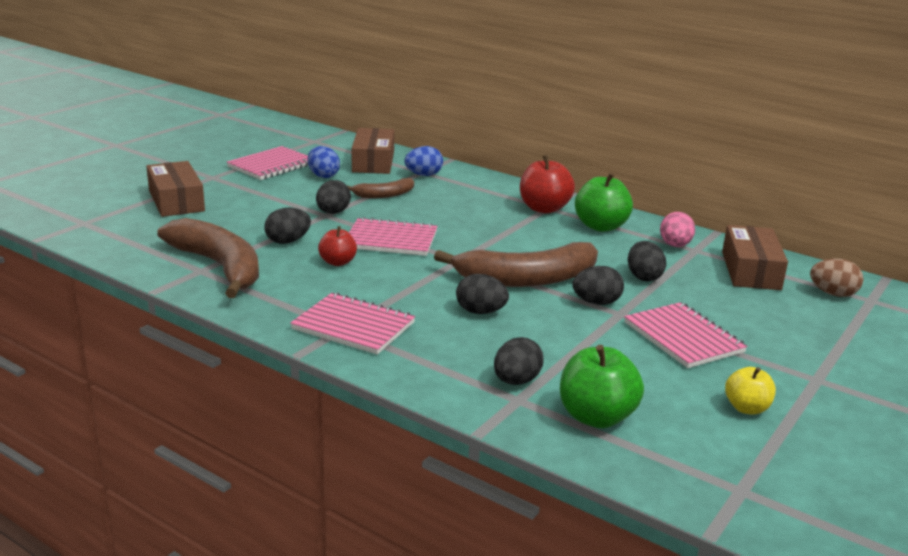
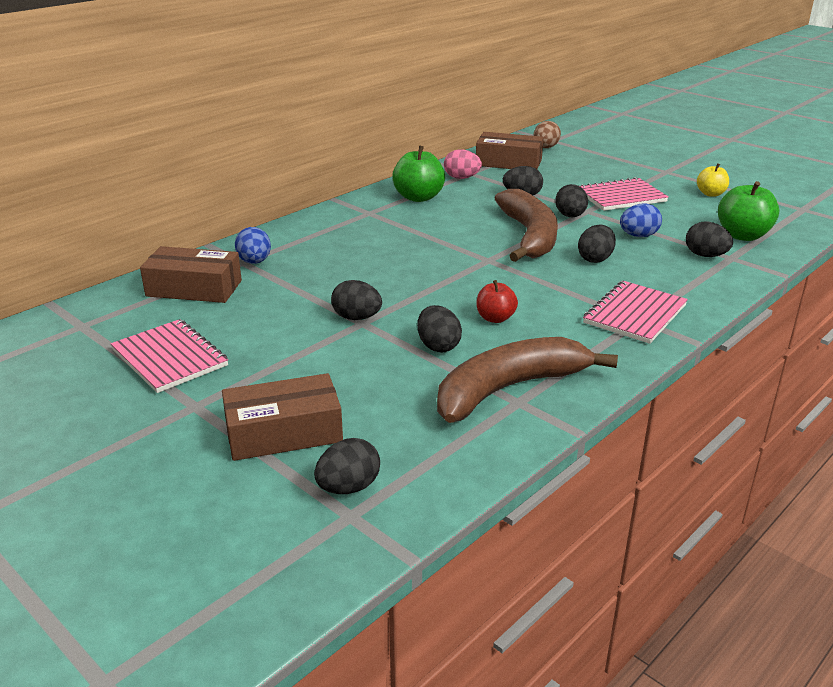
camera: 80 degrees left, 5 degrees up
(111, 221) = (348, 487): none -> black egg
(323, 176) = (229, 321): blue egg -> blue egg (638, 236)
(384, 195) = (310, 287): brown banana -> none
(391, 240) = (439, 288): pink notebook -> none
(544, 208) = (371, 214): red apple -> none

